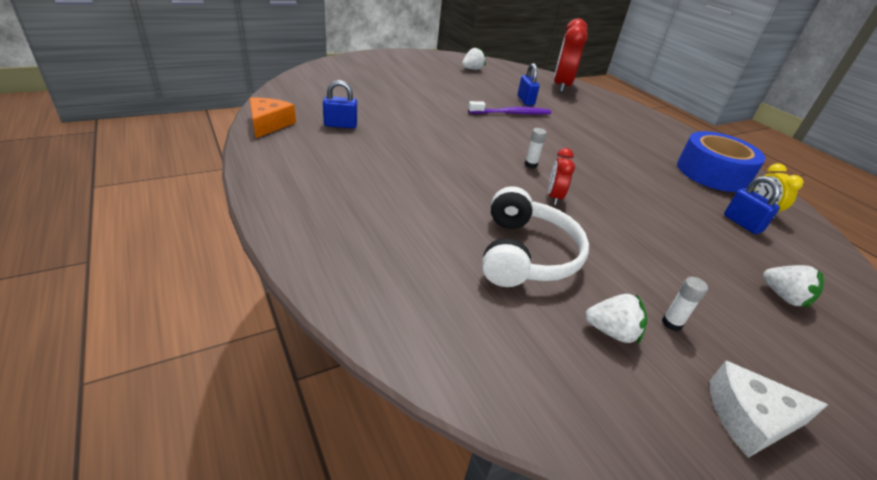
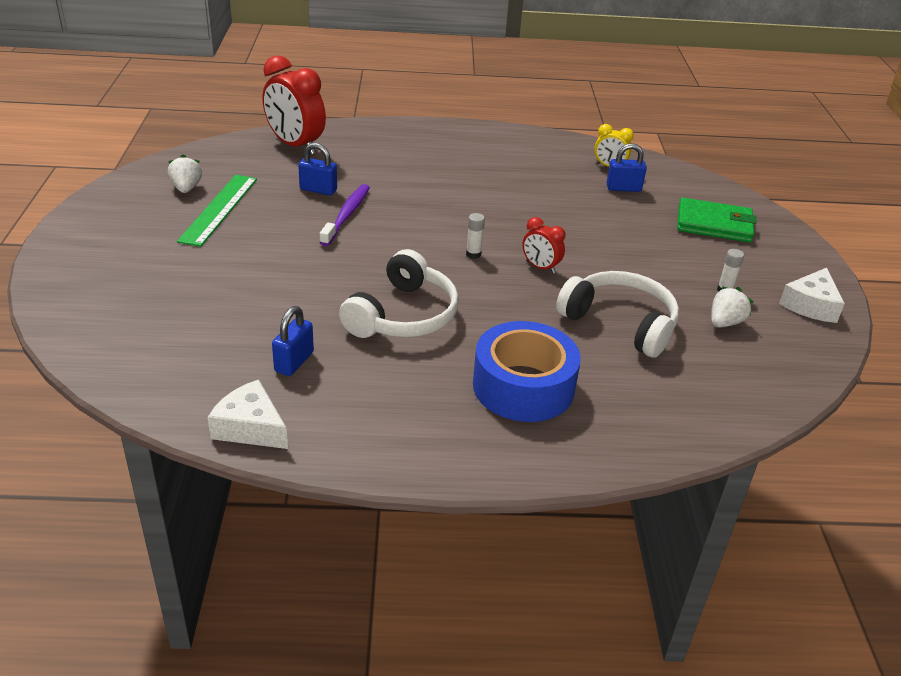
camera: 60 degrees left, 0 degrees up
(269, 124) = (250, 427): orange cheese -> white cheese
(424, 151) = (403, 315): none -> white headphones
(465, 80) = (219, 209): none -> green ruler
(712, 173) = (542, 157): blue tape -> blue tape (523, 386)
(784, 297) = (714, 224): white strawberry -> green wallet

